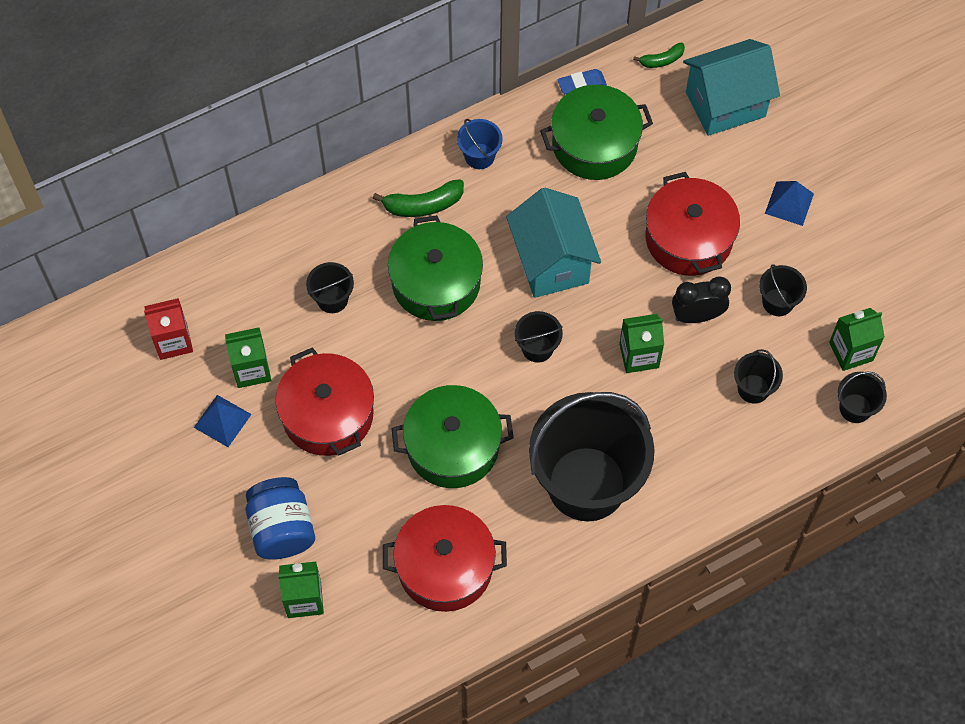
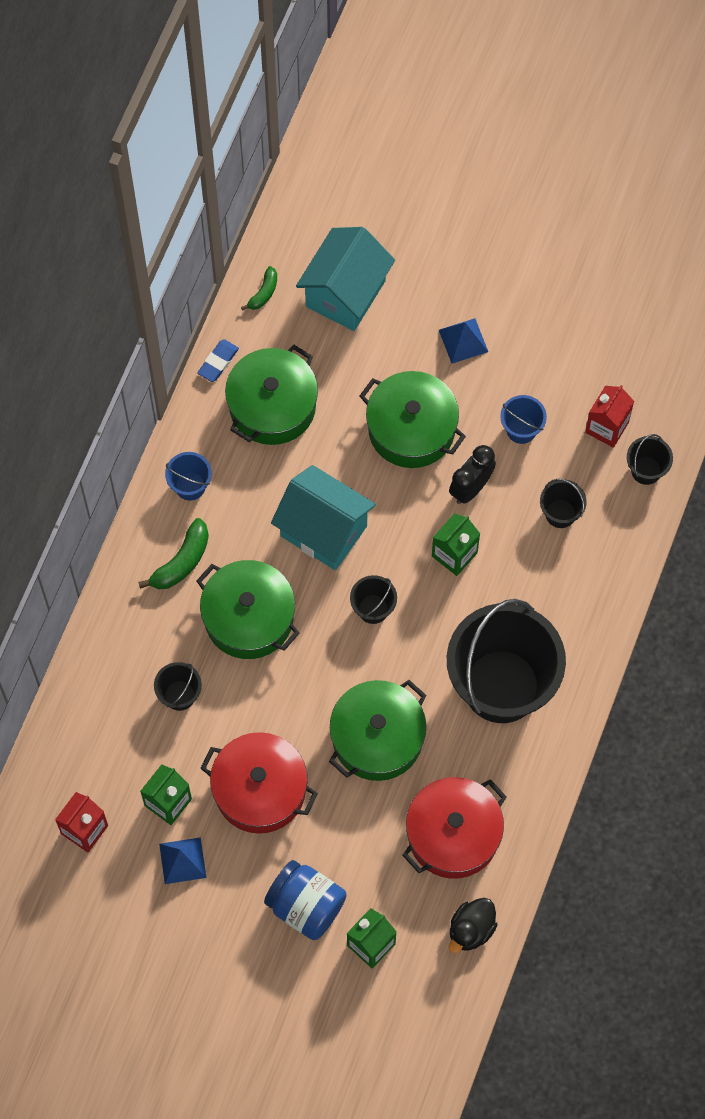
camera: 40 degrees left, 5 degrees up
(392, 652) = (471, 930): none -> black duck
(688, 238) = (411, 429): red pot -> green pot
(777, 302) = (521, 429): black bucket -> blue bucket
(851, 351) = (607, 427): green carton -> red carton

